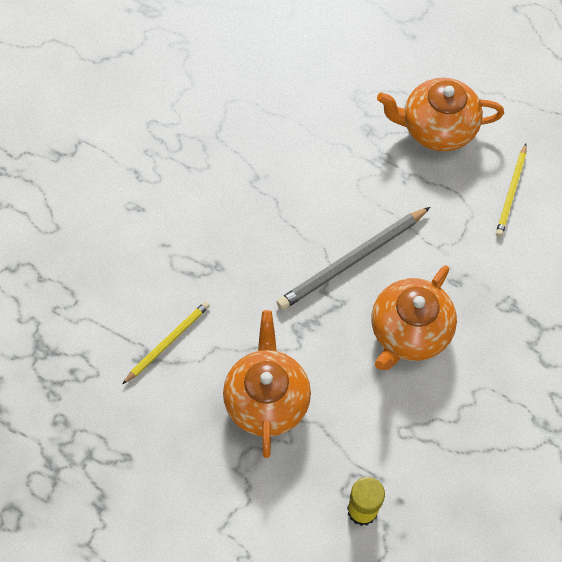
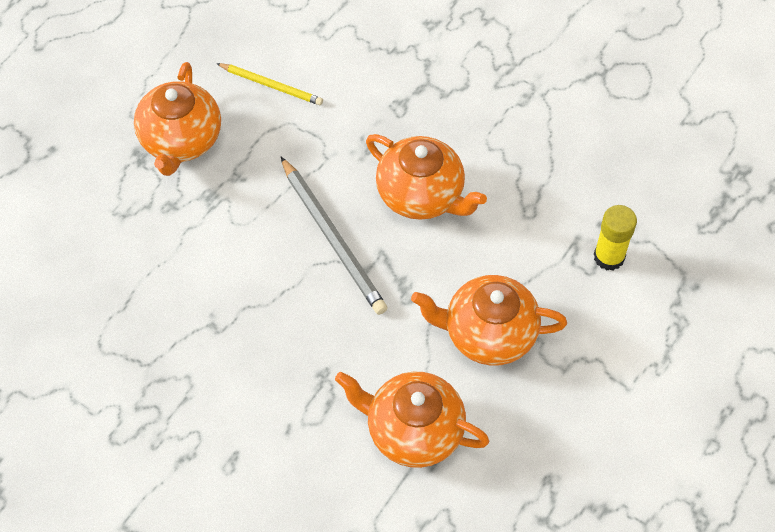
camera: 85 degrees left, 5 degrees down
(168, 342) = (413, 431): yellow pencil -> orange teapot

